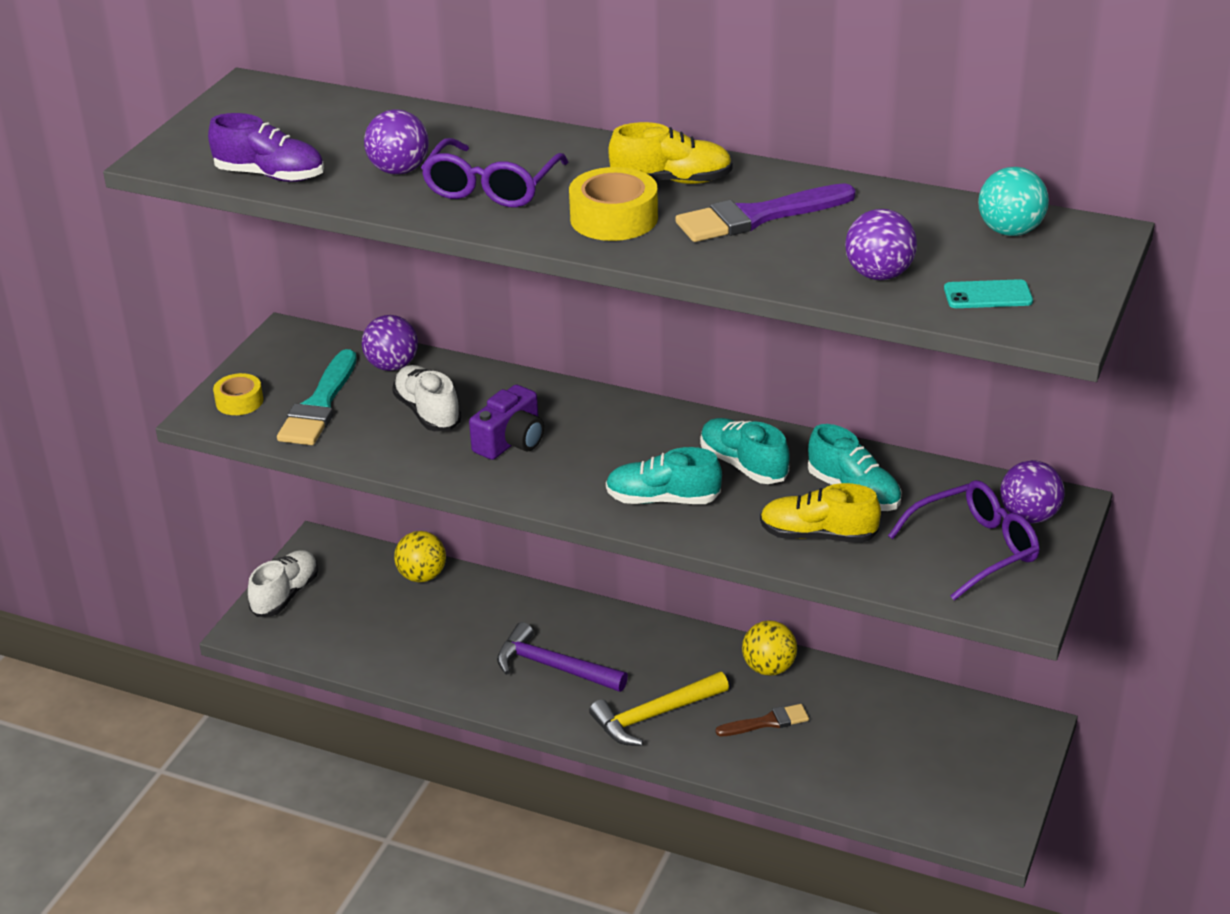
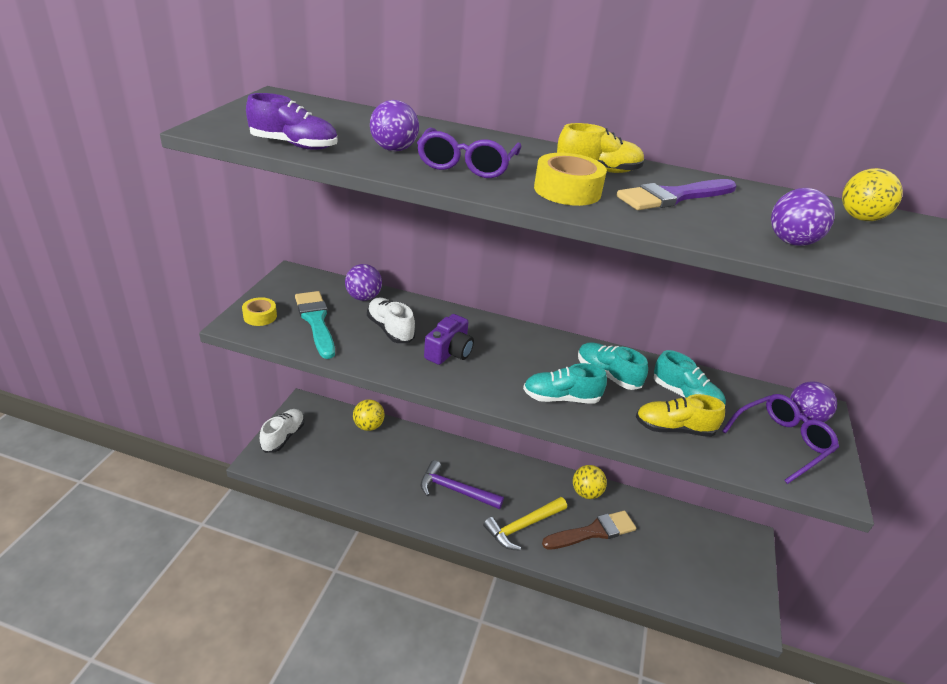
camera: 10 degrees left, 0 degrees up
(319, 405) = (316, 321): turquoise brush -> turquoise brush turned 150 degrees clockwise
(767, 722) = (593, 532): brown brush -> brown brush, size x1.68
(988, 295) = (884, 262): turquoise phone -> none
(1010, 231) = (860, 218): turquoise ball -> yellow ball

